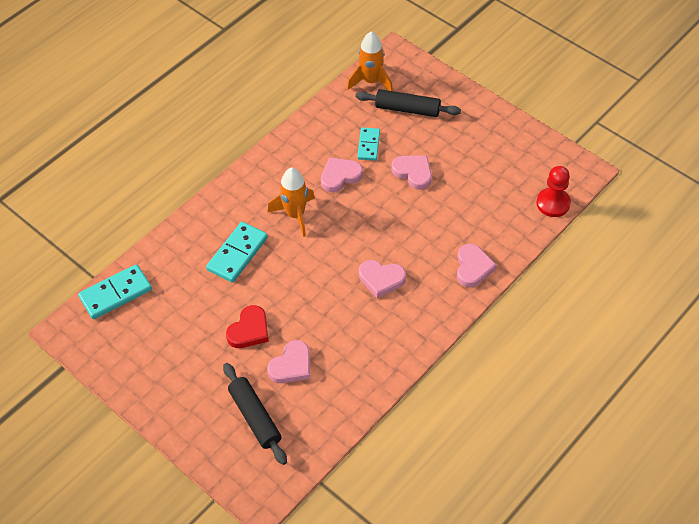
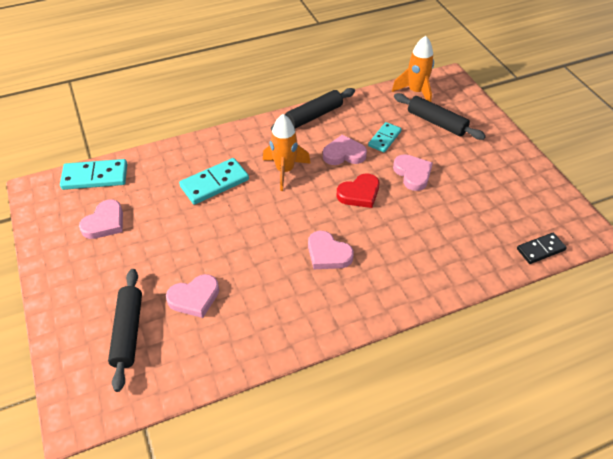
camera: 25 degrees right, 5 degrees down
(249, 330) = (179, 250): red heart -> red heart (359, 193)
(287, 145) = (314, 116): none -> black rolling pin
(473, 267) = (425, 278): pink heart -> pink heart (105, 223)
(553, 203) = (540, 249): red pawn -> black domino

